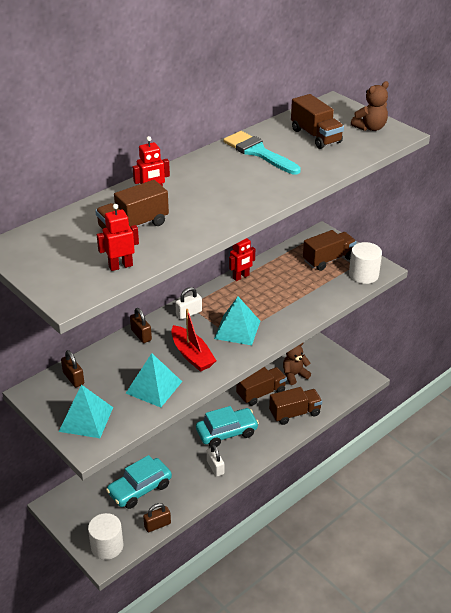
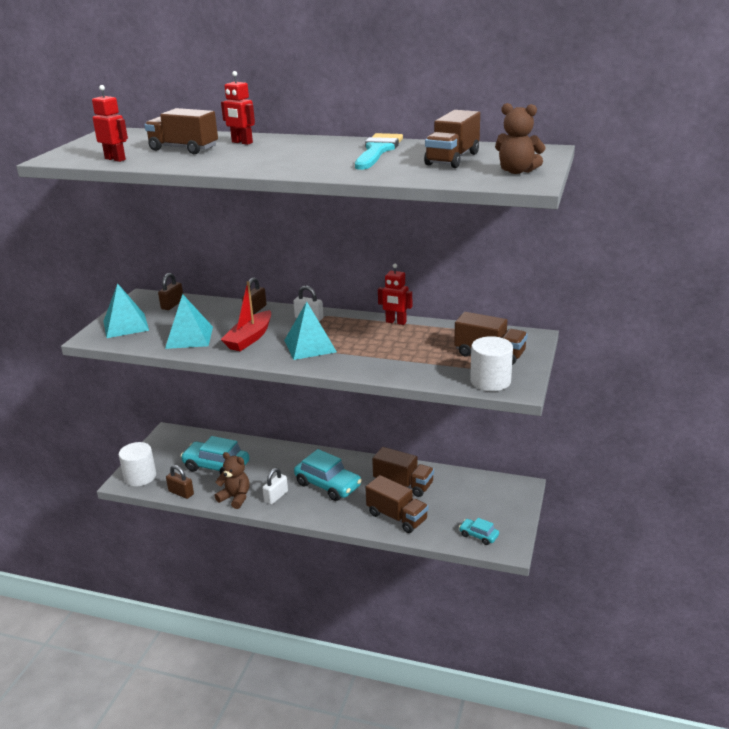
camera: 60 degrees right, 10 degrees down
(294, 375) = (454, 495): brown teddy bear -> brown teddy bear (235, 498)
(344, 385) = (478, 535): none -> turquoise car

